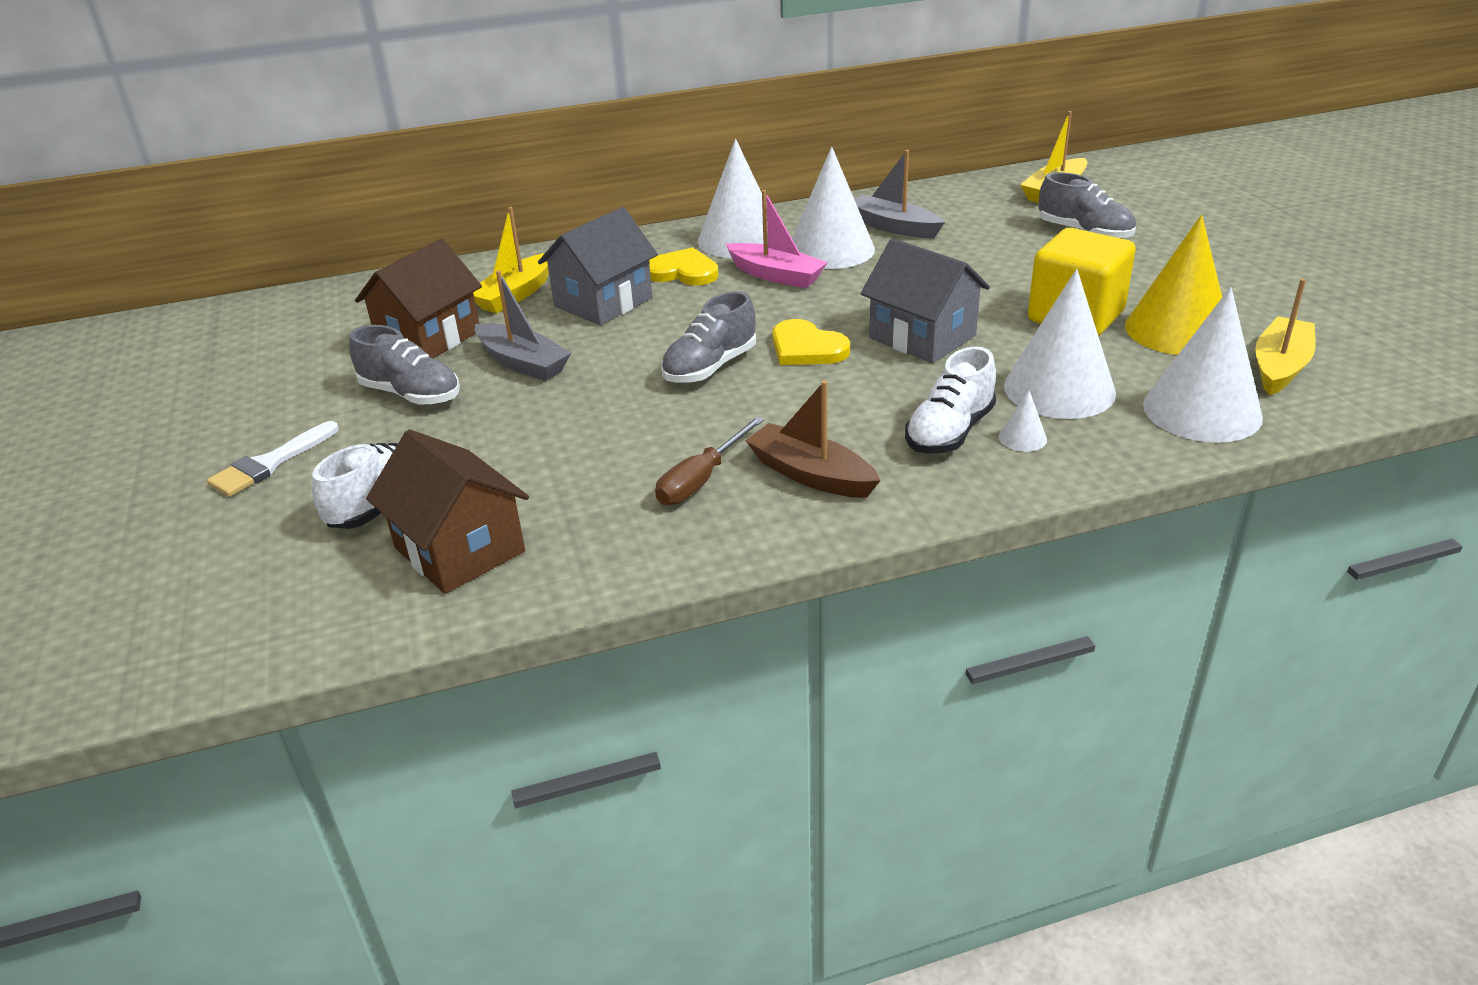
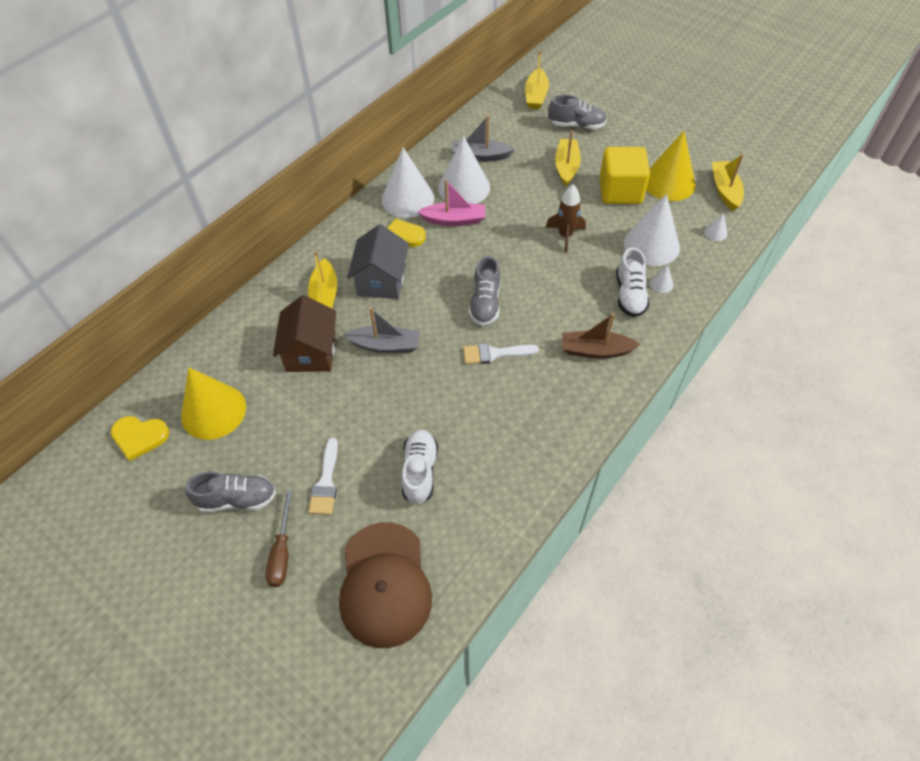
camera: 35 degrees left, 20 degrees up
(182, 599) = (384, 584): none -> brown cap
(254, 351) = (213, 411): none -> yellow cone
(411, 394) = (348, 397): grey shoe -> grey shoe (237, 499)
(460, 550) = (486, 479): brown house -> none
(653, 422) = (494, 354): none -> white brush
(701, 479) = (551, 378): brown screwdriver -> brown screwdriver (282, 552)
(806, 348) = (519, 268): yellow heart -> yellow heart (139, 437)
(922, 337) = (565, 236): grey house -> brown rocket
(1015, 269) = (566, 167): none -> yellow boat
(1202, 410) = (715, 232): white cone -> white cone, size x0.41

